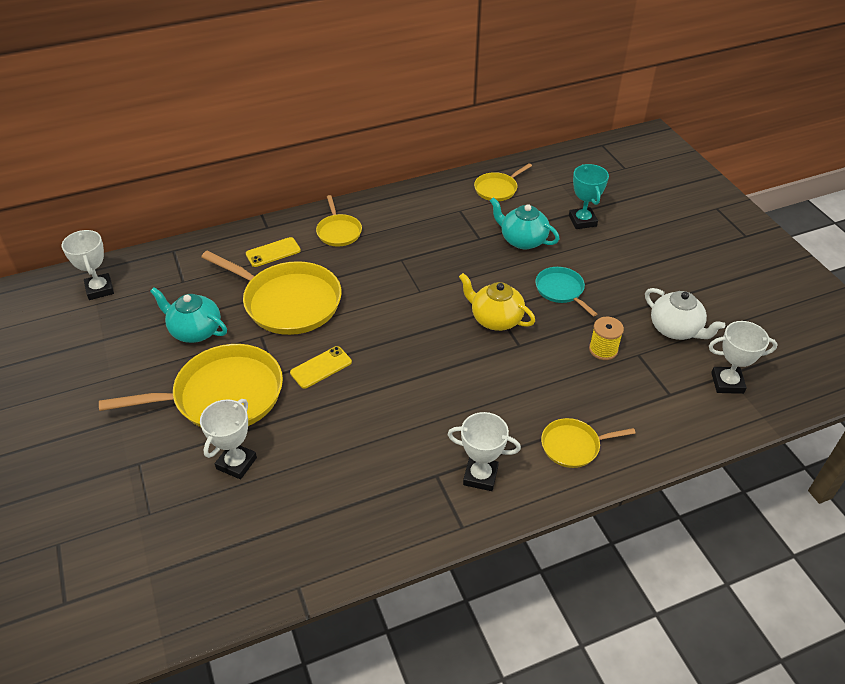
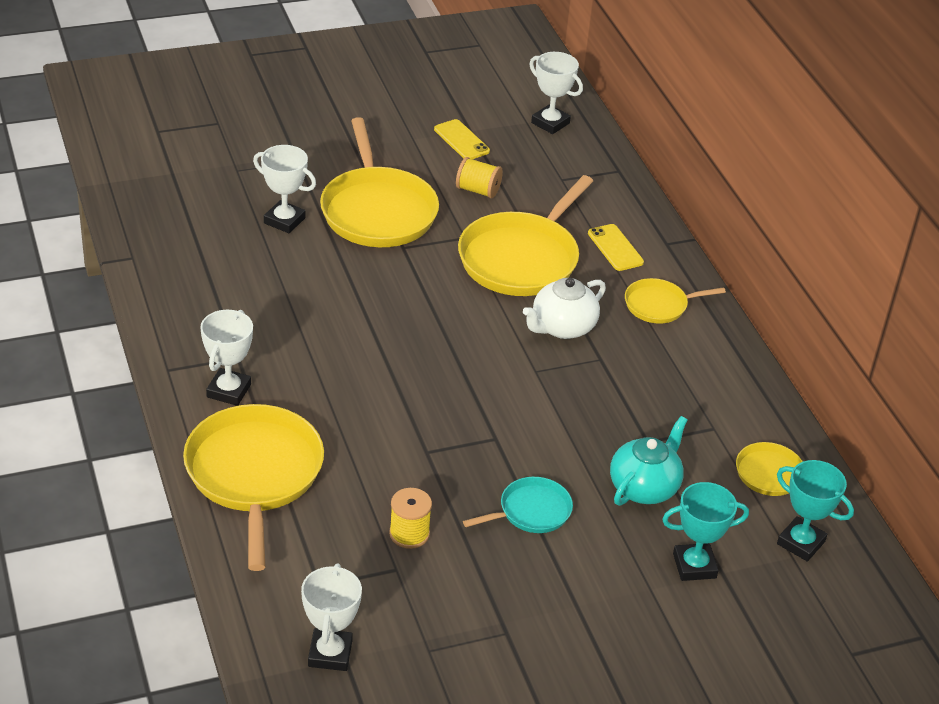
camera: 90 degrees right, 5 degrees down
(100, 289) = (550, 123): white trophy -> white trophy turned 60 degrees clockwise
(195, 331) = (478, 190): turquoise teapot -> yellow spool
(321, 367) = (409, 281): yellow phone -> yellow phone (461, 140)
(495, 319) = (477, 436): yellow teapot -> none
(548, 181) = (800, 543): none -> turquoise trophy
(573, 446) = (254, 474): yellow pan -> yellow pan, size x1.95
(676, 329) = (440, 623): white teapot -> white teapot (562, 327)

